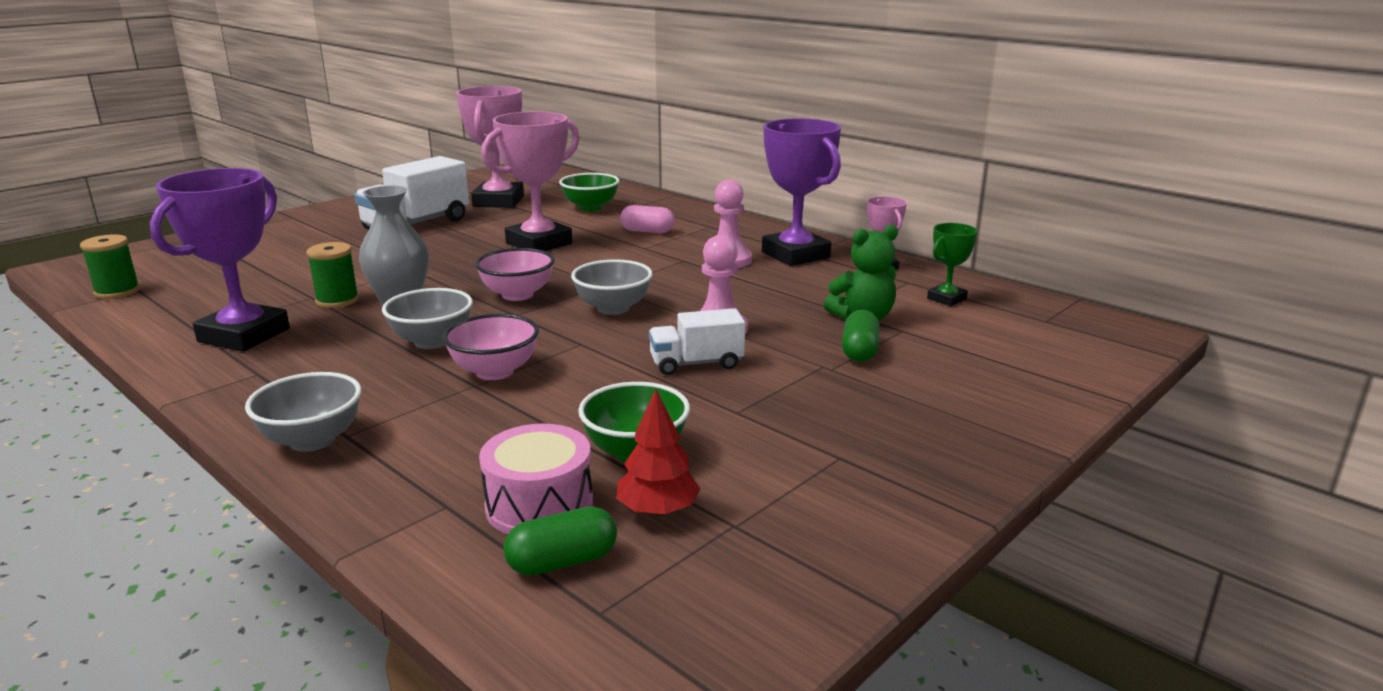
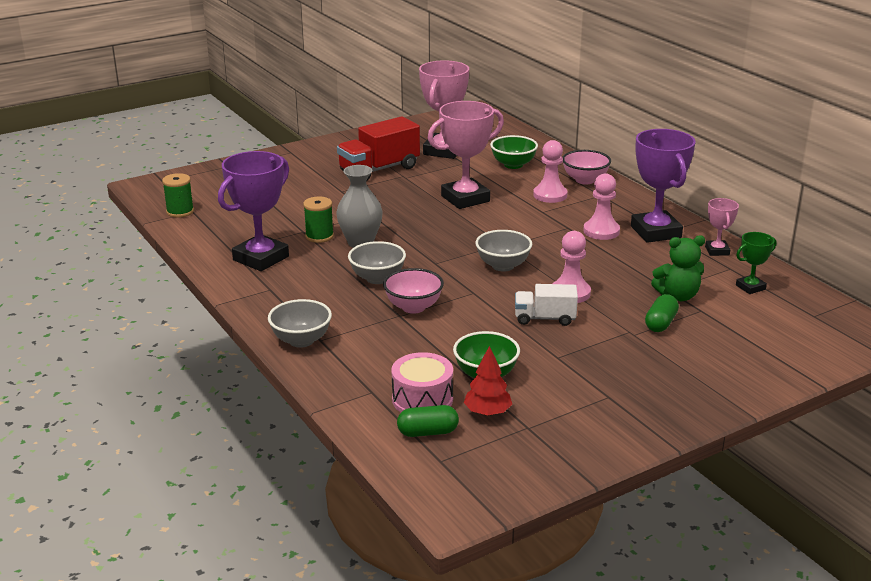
camera: 15 degrees right, 5 degrees up
(417, 224) = (379, 169): white truck -> red truck
(517, 295) = (440, 246): pink bowl -> pink bowl (585, 180)
(647, 231) = (550, 195): pink capsule -> pink pawn

